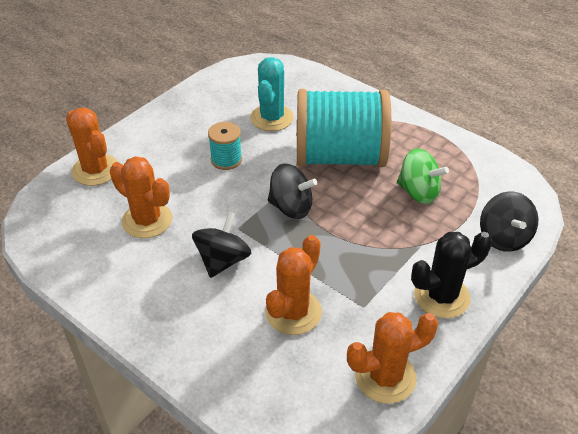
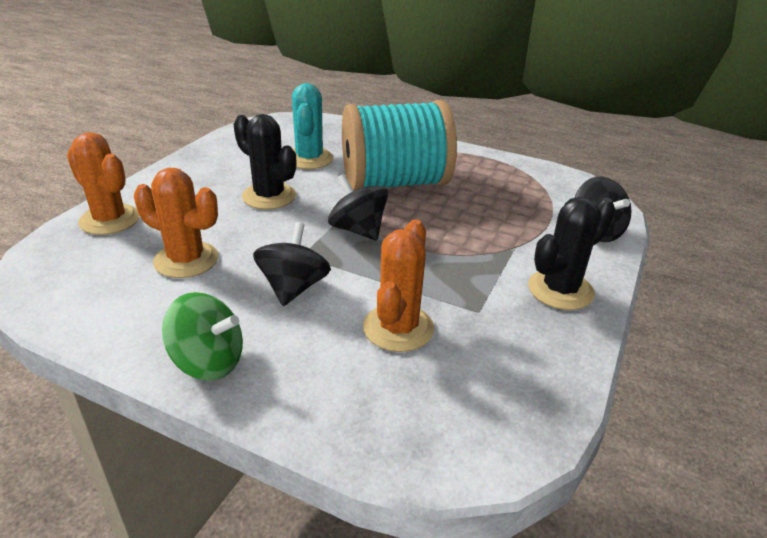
camera: 15 degrees left, 10 degrees down
(226, 159) = (269, 196): turquoise spool -> black cactus
(291, 207) = (358, 230): black spinning top -> black spinning top turned 135 degrees counterclockwise
(385, 377) = (537, 379): orange cactus -> none
(418, 192) = (490, 204): green spinning top -> green spinning top (208, 362)

